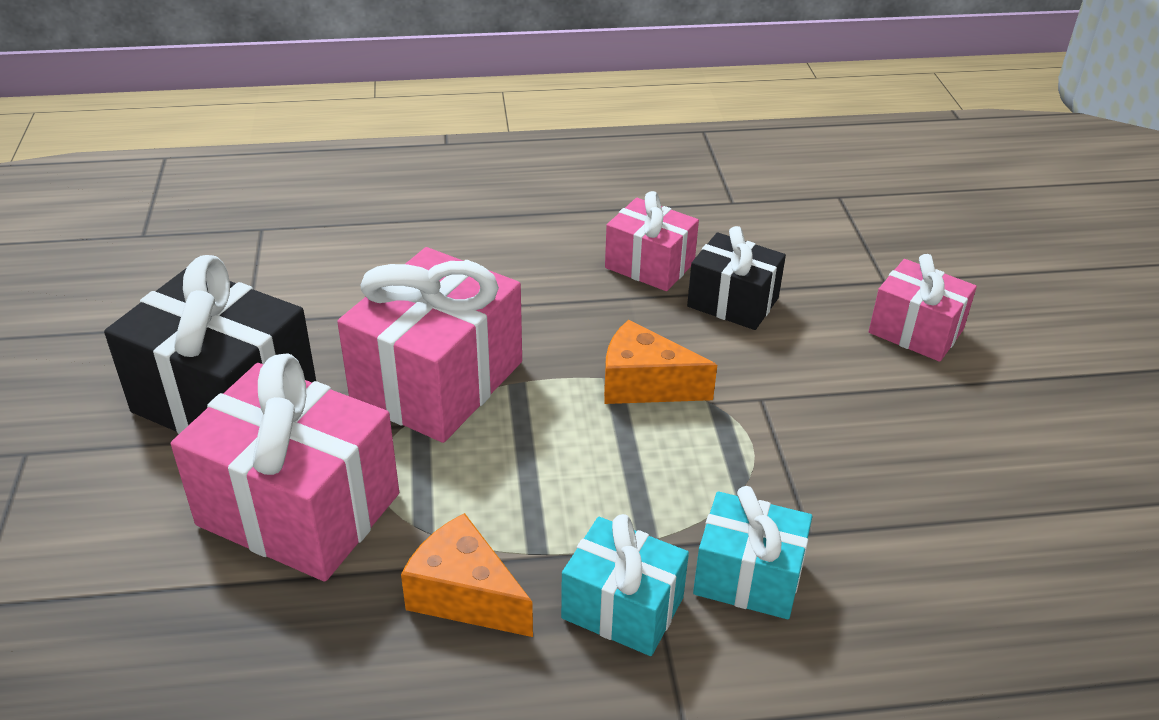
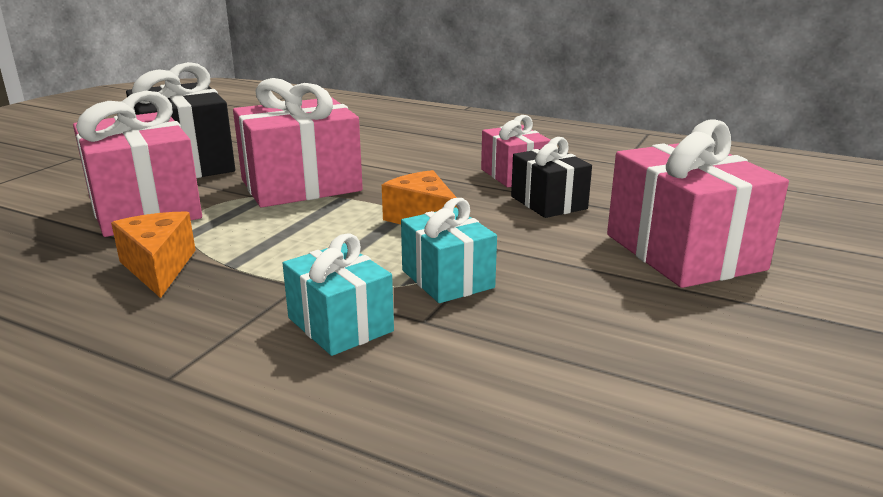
camera: 35 degrees right, 15 degrees down
(622, 608) = (234, 306): turquoise gift -> turquoise gift (447, 279)
(915, 331) = (683, 252): pink gift -> pink gift, size x1.72

